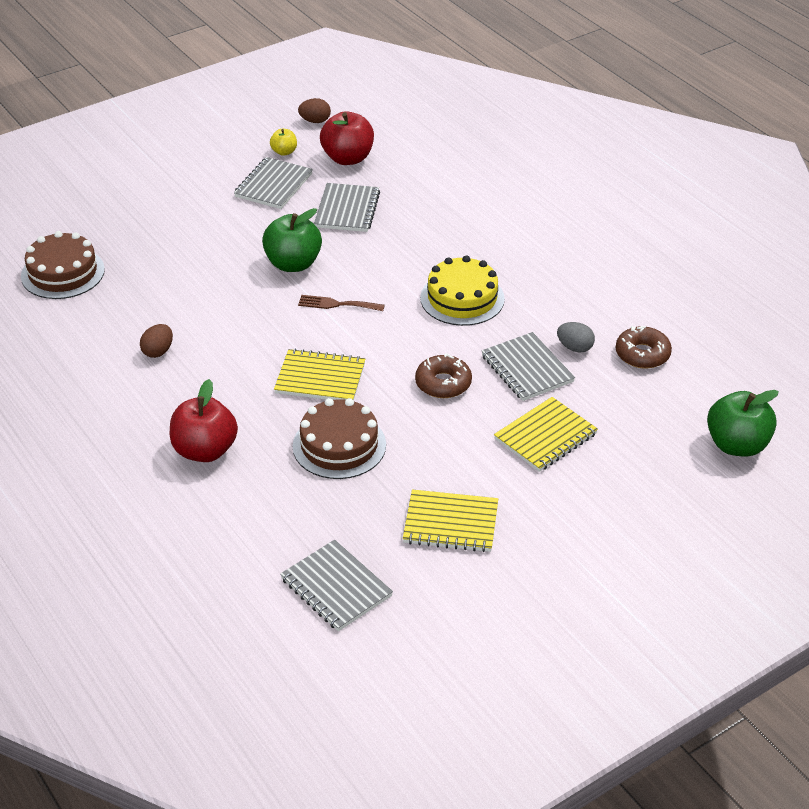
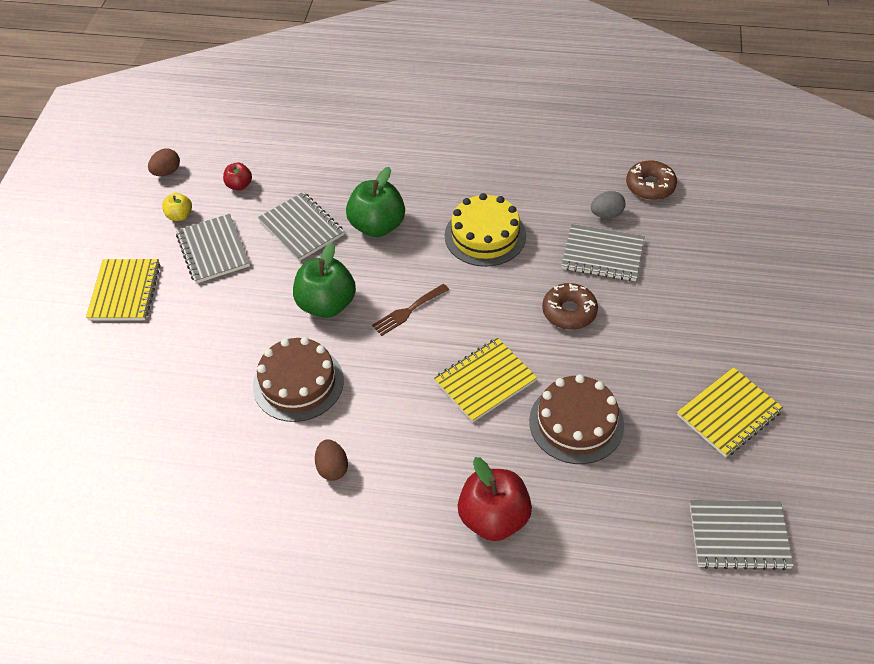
camera: 45 degrees left, 10 degrees up
(62, 273) = (144, 469): brown cake -> brown cake (298, 383)
(348, 158) = (239, 185): red apple -> red apple, size x0.51
(545, 436) = (685, 295): yellow notebook -> yellow notebook (125, 291)
(737, 445) = (788, 205): green apple -> green apple (377, 226)

